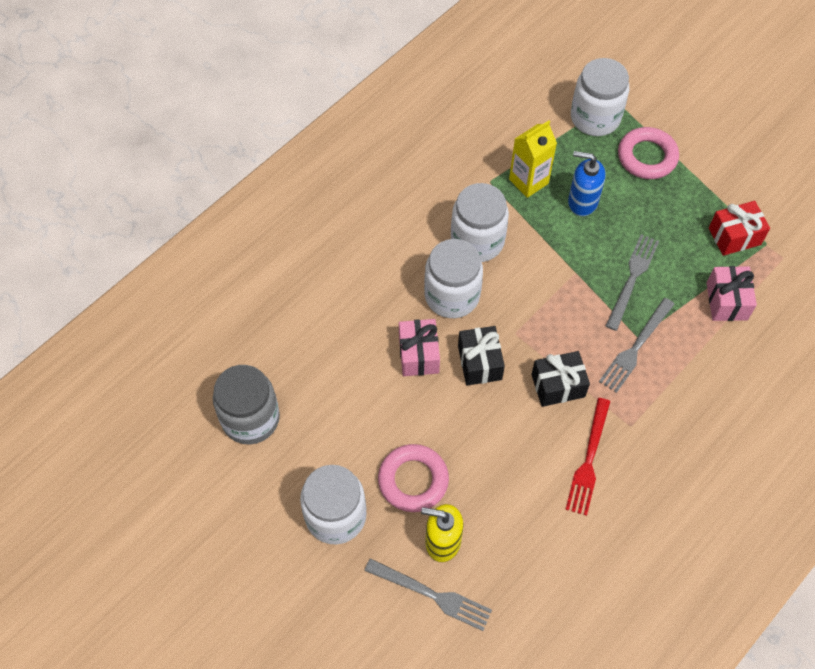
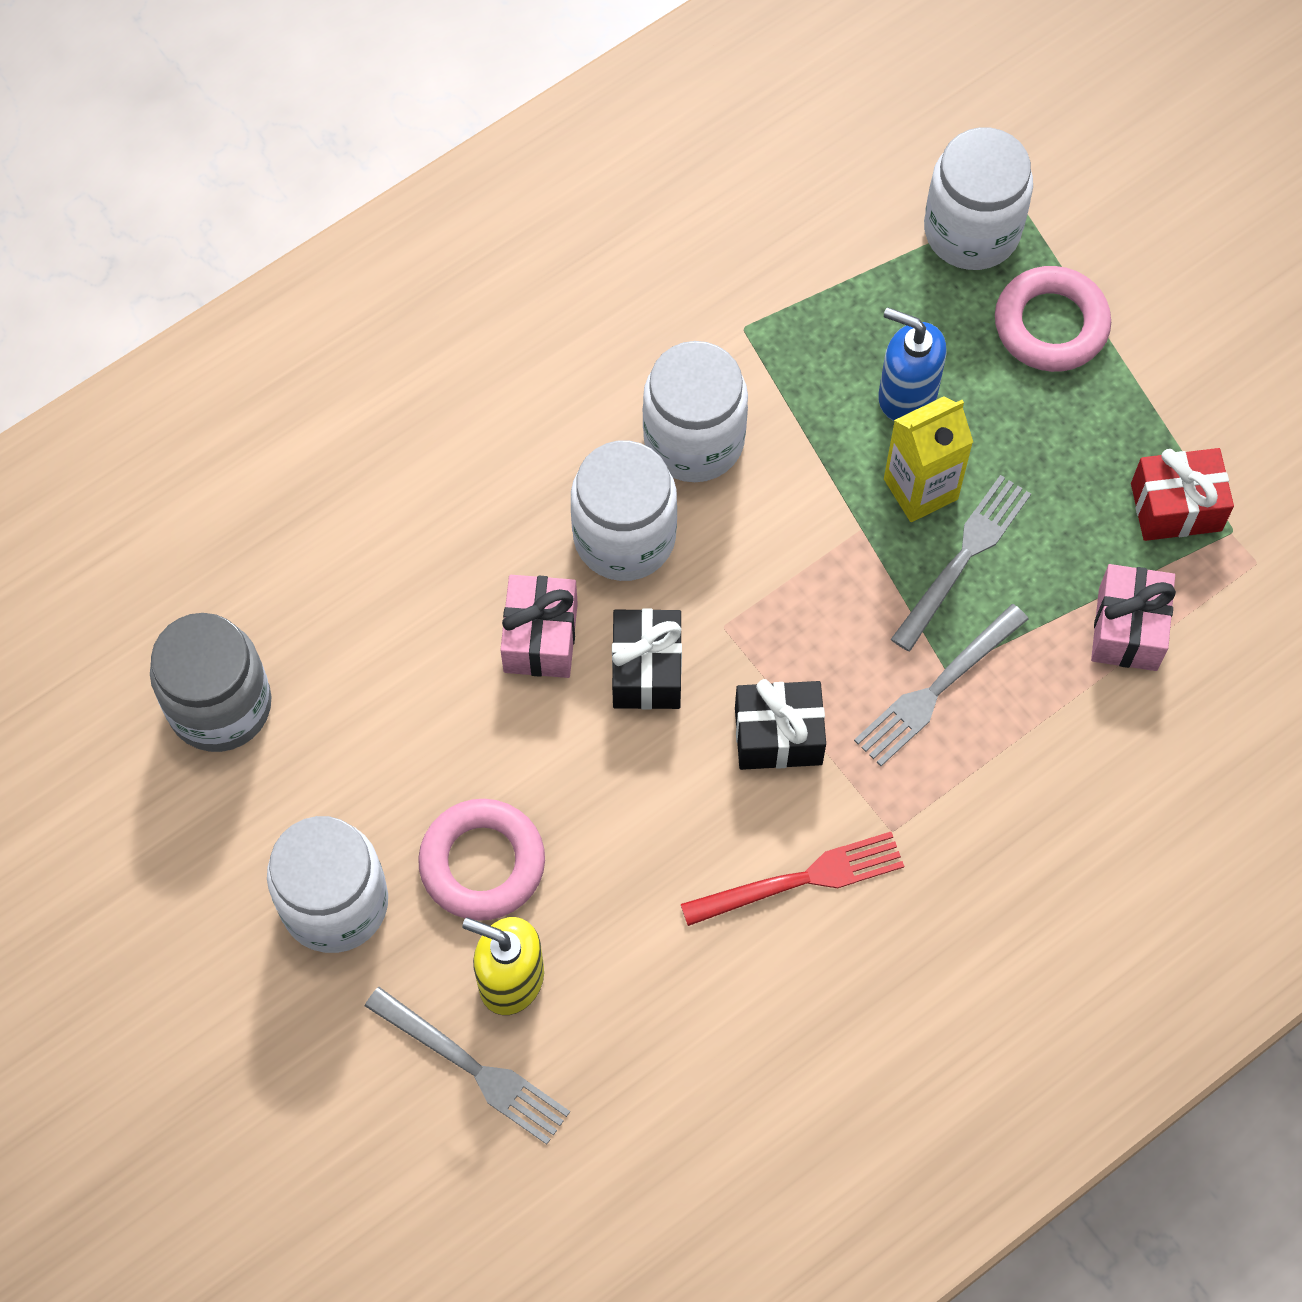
camera: 10 degrees right, 5 degrees up
(528, 181) = (815, 339): yellow carton -> yellow carton (920, 489)
(588, 460) = (801, 880): red fork -> red fork turned 135 degrees counterclockwise

